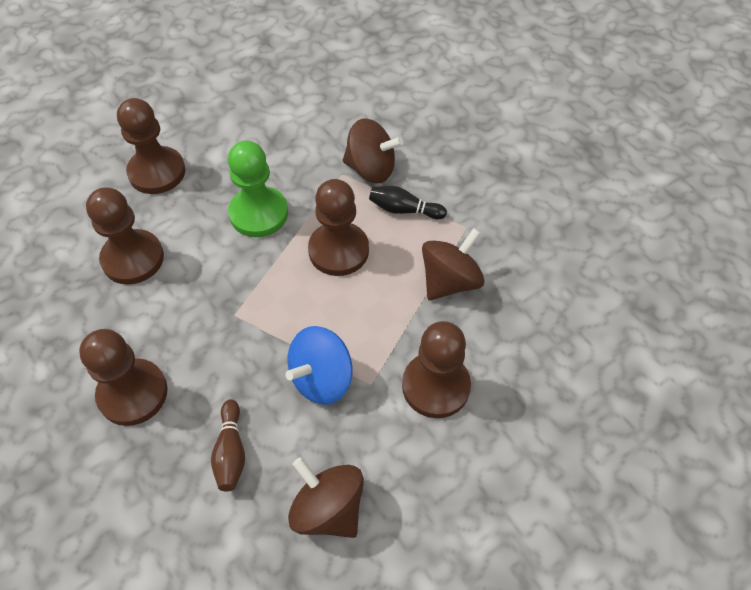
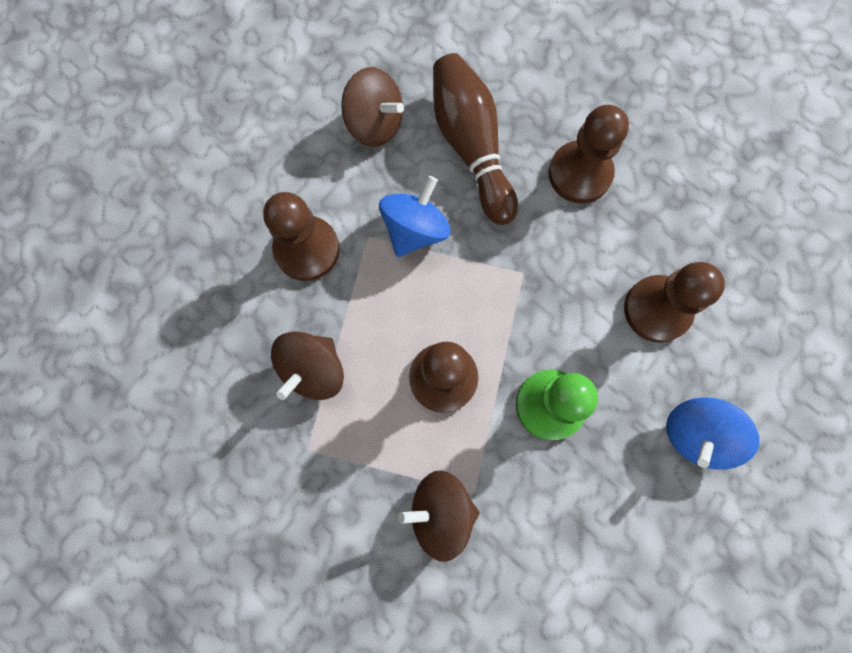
camera: 165 degrees right, 20 degrees up
(157, 172) = (695, 434): brown pawn -> blue spinning top
(231, 452) = (471, 147): brown bowling pin -> brown bowling pin, size x2.01
(404, 210) = (384, 456): black bowling pin -> none

